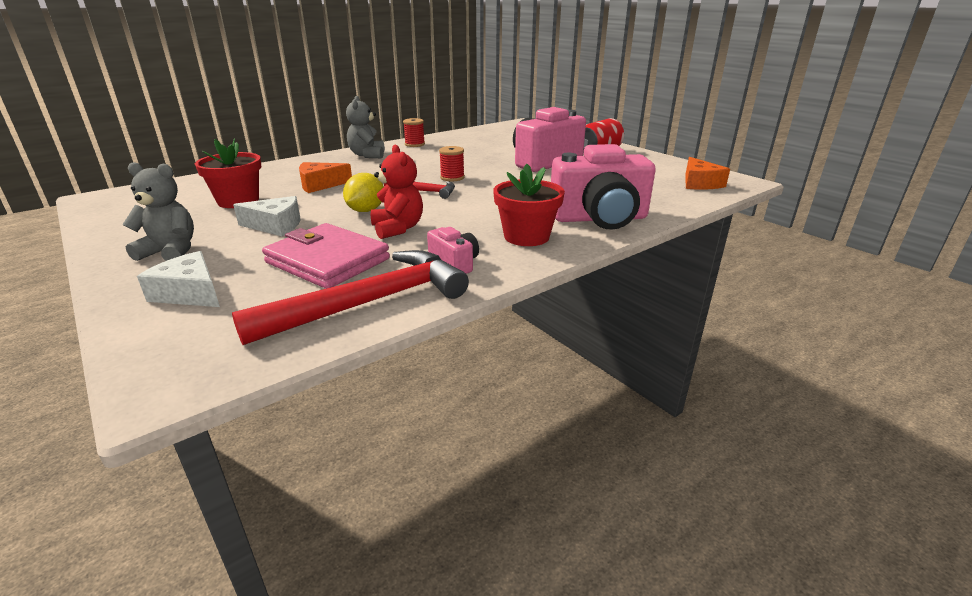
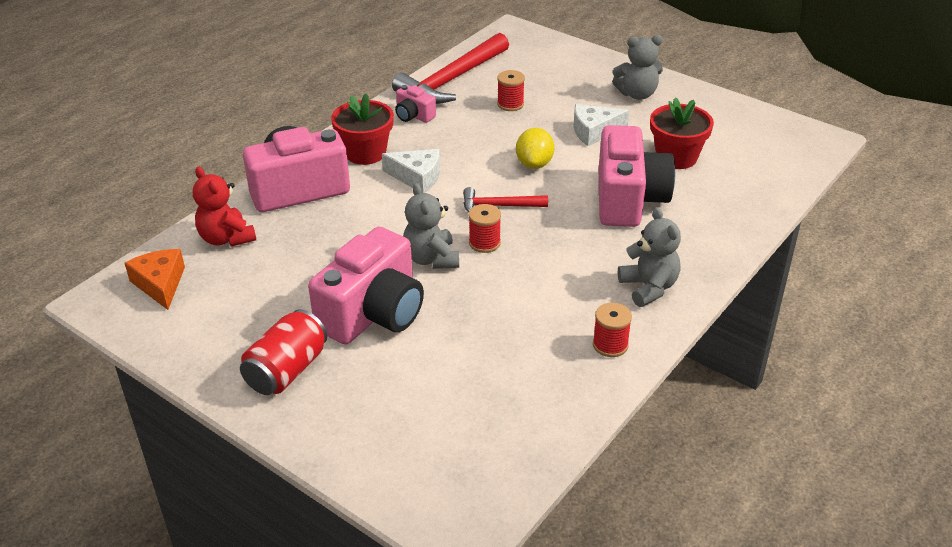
camera: 165 degrees right, 10 degrees up
(190, 293) = (571, 69): white cheese -> white cheese (417, 177)
(320, 185) = (628, 199): orange cheese -> pink camera
(327, 261) = (510, 104): pink wallet -> red spool
(398, 228) = (484, 145): red teddy bear -> red teddy bear (226, 238)
(495, 175) = (431, 259): none -> grey teddy bear

